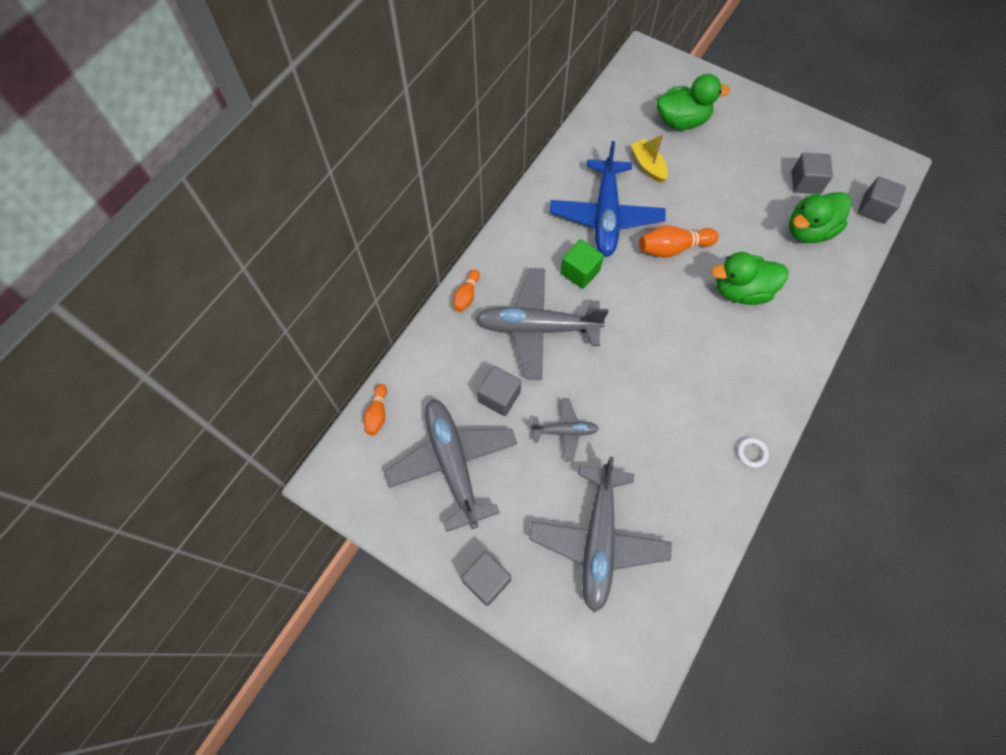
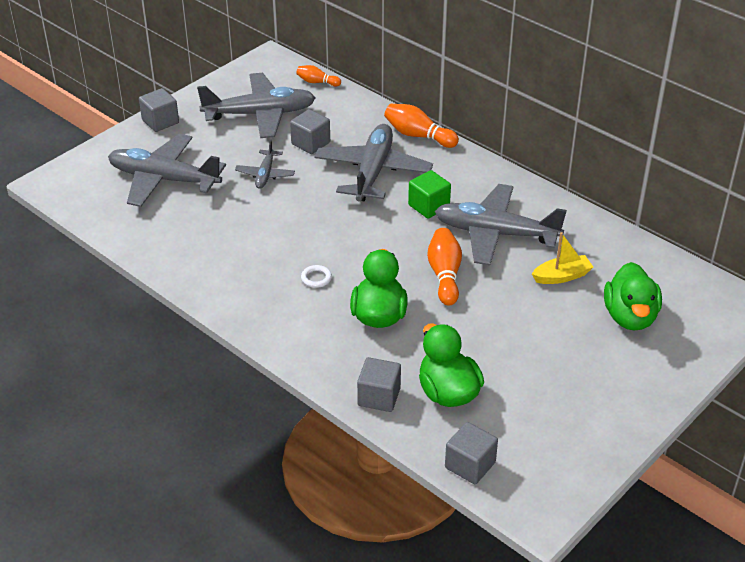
camera: 100 degrees right, 25 degrees down
(466, 296) = (418, 135): orange bowling pin -> orange bowling pin, size x1.65
(605, 216) = (496, 233): blue plane -> grey plane
(751, 453) = (199, 283): white ring -> white ring (316, 278)
(805, 182) = (521, 408): grey cube -> grey cube (379, 397)

